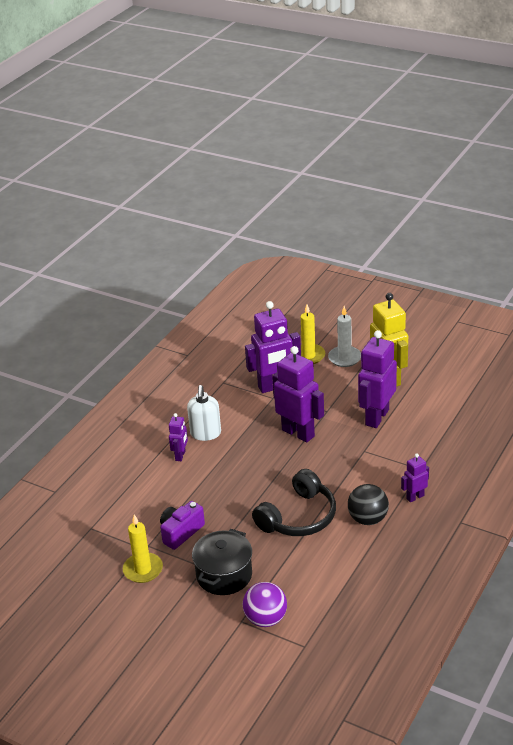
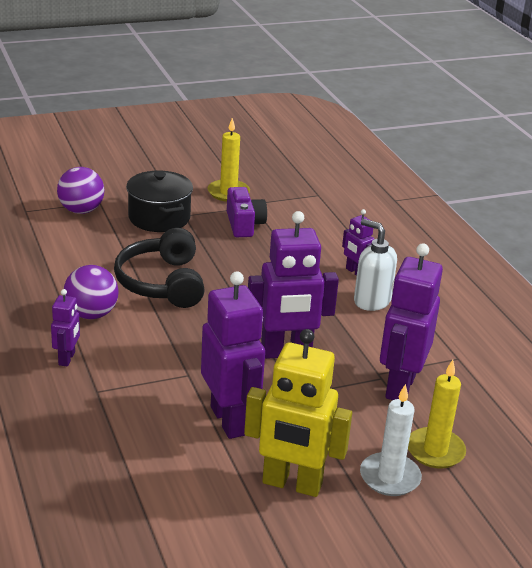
camera: 125 degrees right, 5 degrees down
(368, 519) = (91, 314): black ball -> purple ball

